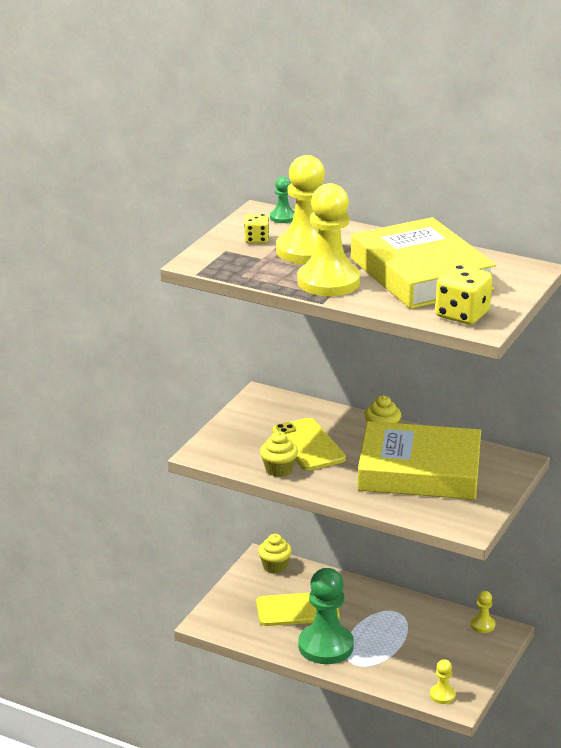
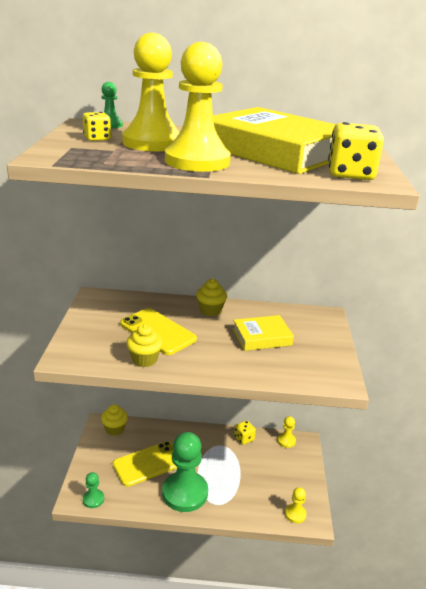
camera: 25 degrees left, 0 degrees up
(222, 628) = (93, 499): none -> green pawn
(419, 471) = (262, 337): yellow book -> yellow book, size x0.50
(429, 611) = (244, 438): none -> yellow dice

